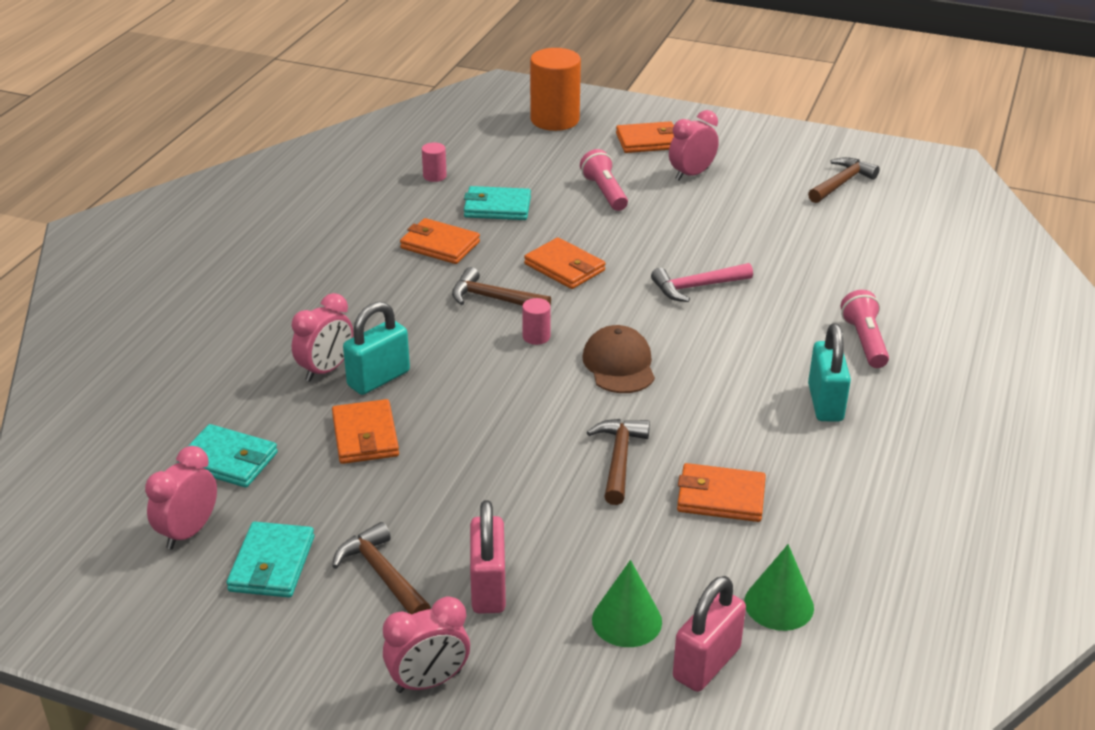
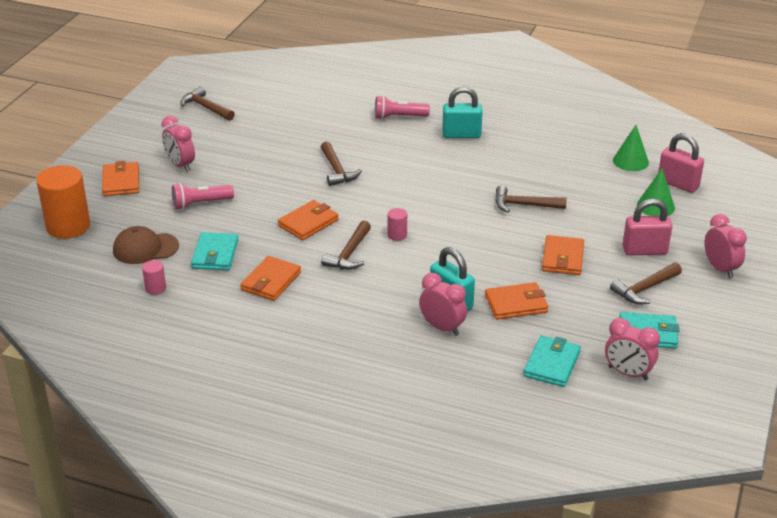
camera: 90 degrees left, 0 degrees up
(619, 365) = (428, 203): brown cap -> brown cap (145, 248)
(697, 287) = (337, 170): pink hammer -> brown hammer
(721, 497) = (551, 173): orange wallet -> orange wallet (562, 258)

